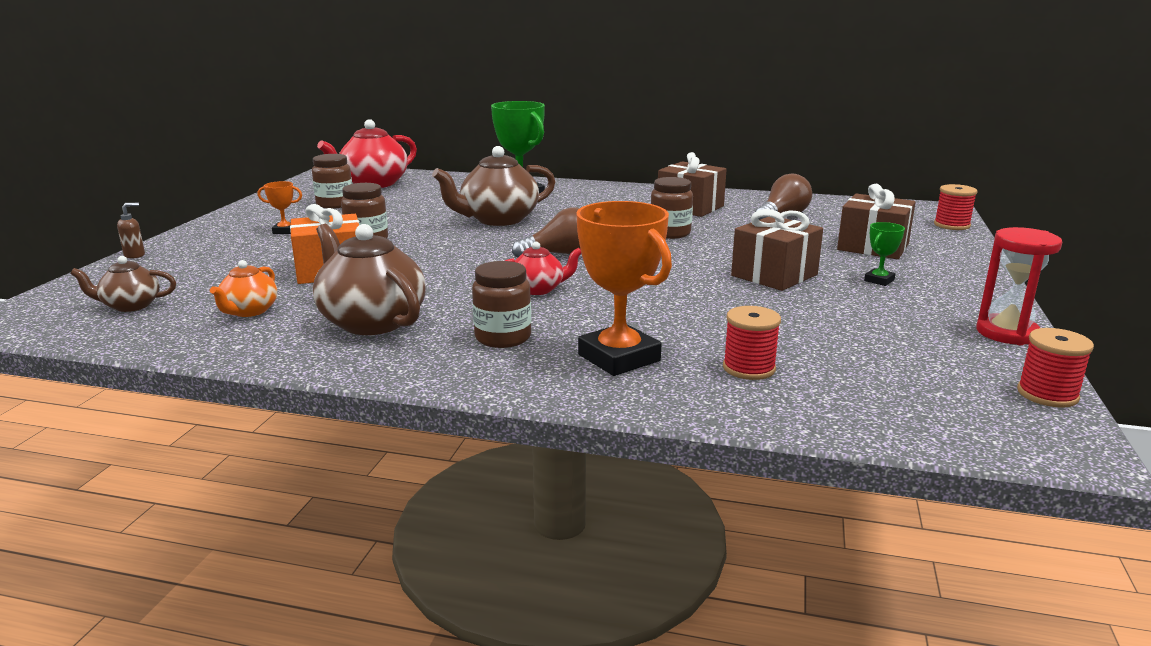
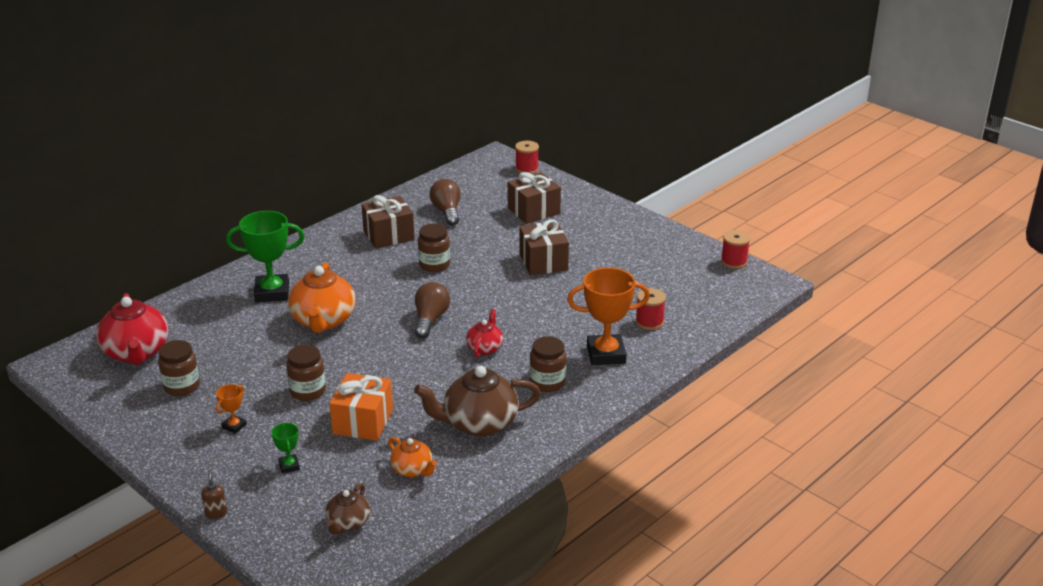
camera: 60 degrees left, 10 degrees up
(498, 219) = (323, 320): brown teapot -> orange teapot
(879, 280) = (582, 235): green trophy -> green trophy (289, 466)
(1007, 333) = (674, 237): red hourglass -> none

